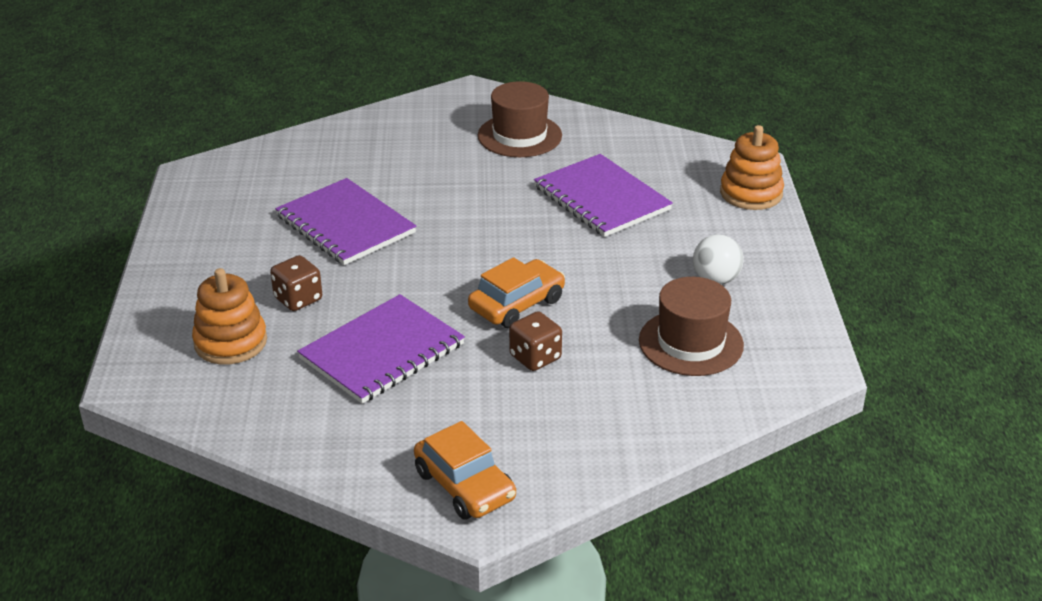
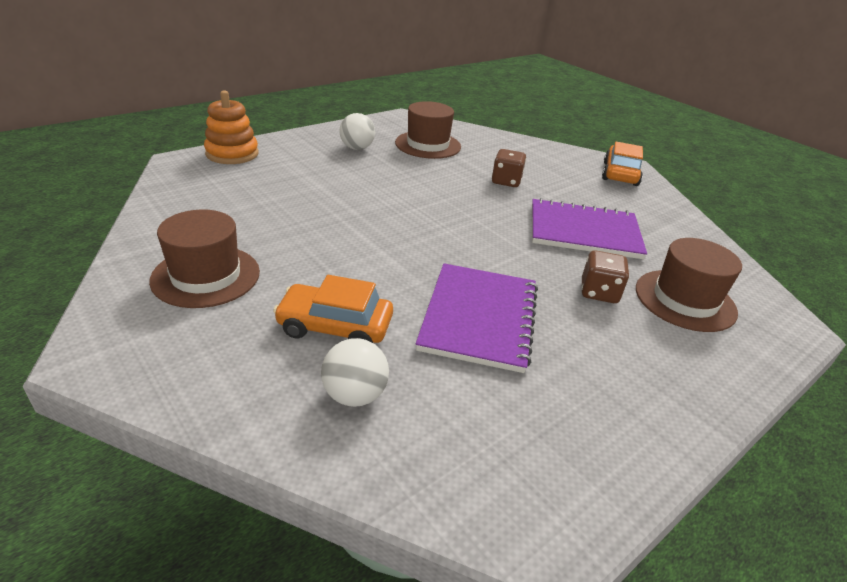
camera: 130 degrees left, 0 degrees up
(230, 342) = (685, 300): orange stacking toy -> brown hat
(340, 154) = (355, 395): none -> white ball
(517, 304) = (468, 200): orange car -> orange car (335, 327)
(601, 198) = (294, 204): purple notebook -> none

